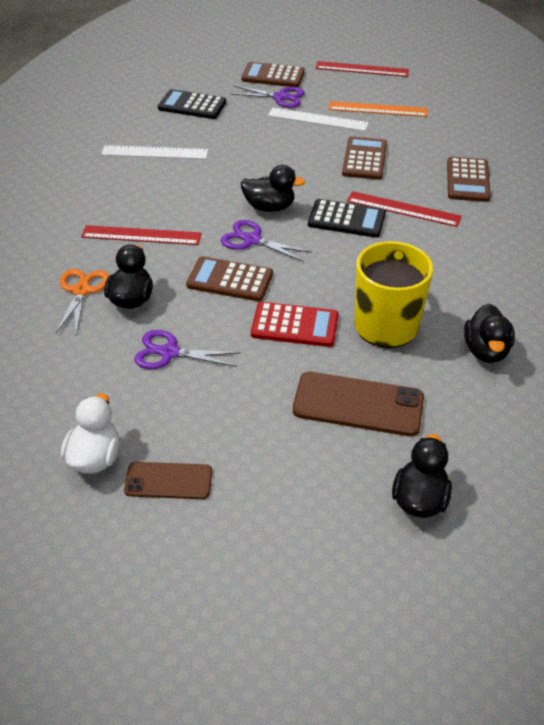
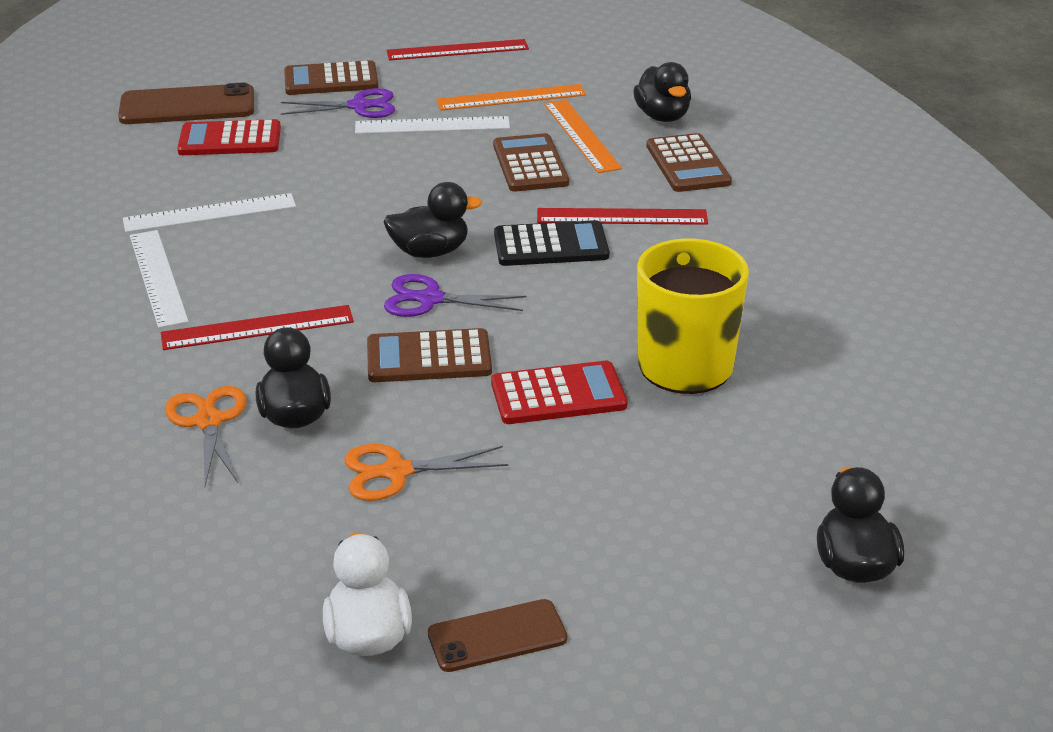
camera: 20 degrees left, 10 degrees down
(103, 189) = (158, 277): none -> white ruler
(169, 352) = (396, 472): purple scissors -> orange scissors
(192, 105) = (230, 140): black calculator -> red calculator
(358, 404) = (705, 471): brown phone -> brown phone (187, 106)
(408, 145) = (581, 135): none -> orange ruler
(485, 351) = (833, 366): black duck -> black duck (662, 116)

